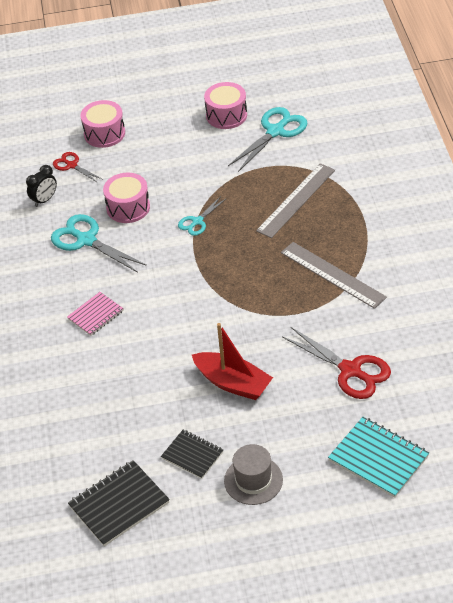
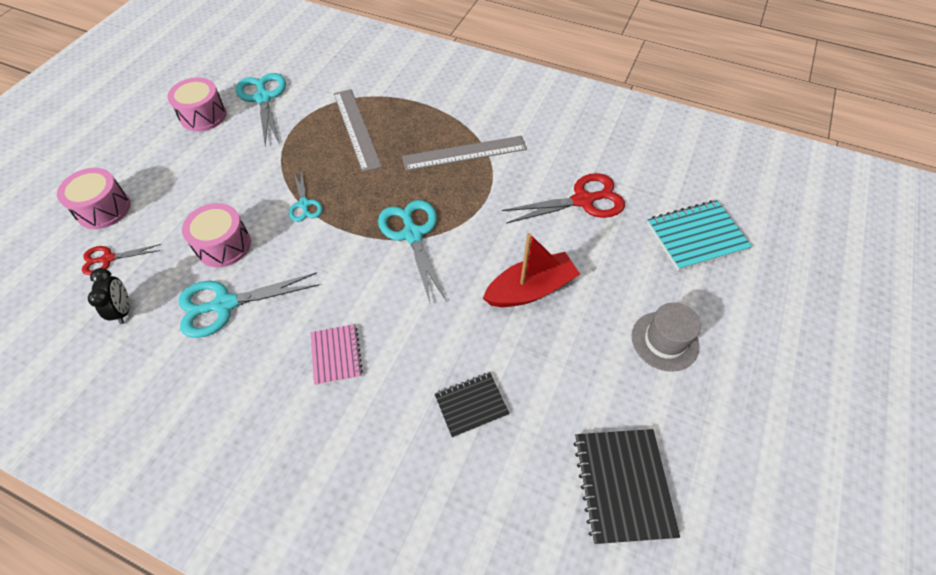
camera: 60 degrees left, 10 degrees up
(192, 455) = (598, 374): black notebook -> black notebook (471, 405)
(224, 293) = (412, 234): none -> turquoise scissors

